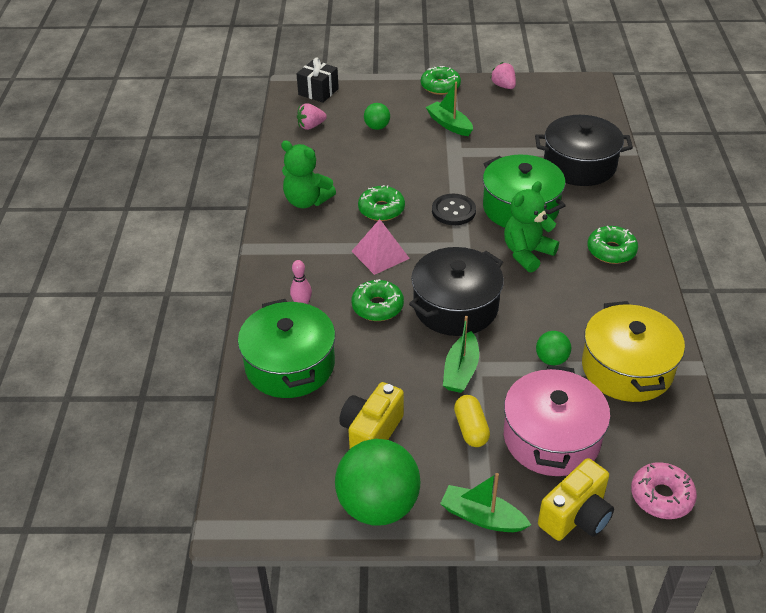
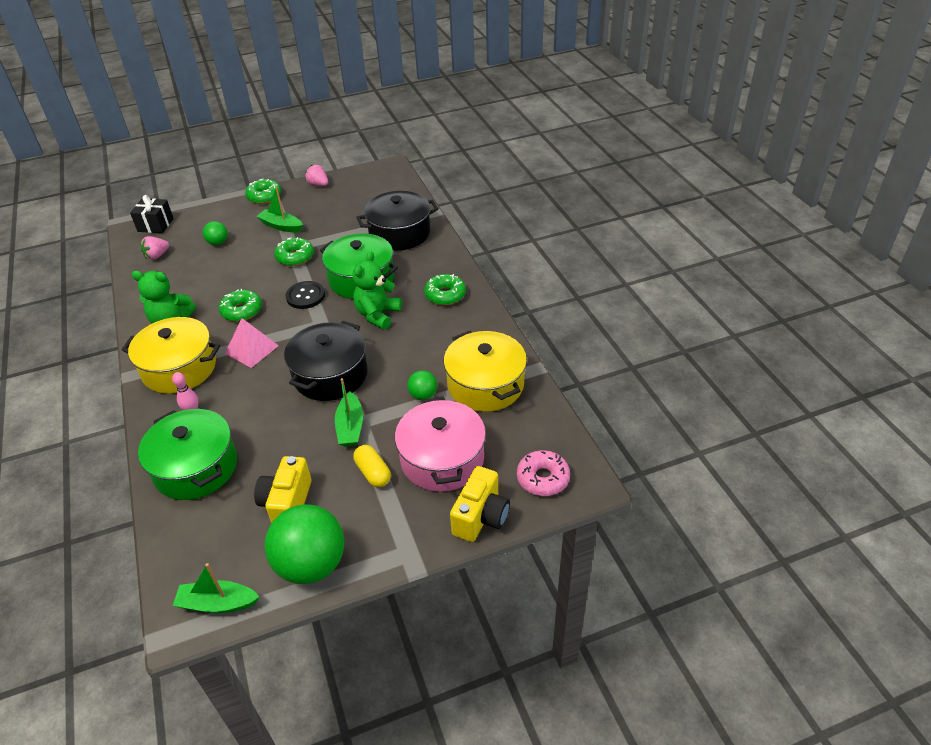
camera: 20 degrees left, 0 degrees up
(301, 255) = (179, 368): none -> yellow pot
(377, 306) = (262, 394): green donut -> green donut (295, 257)
(482, 517) = (404, 544): green boat -> green boat (217, 603)

